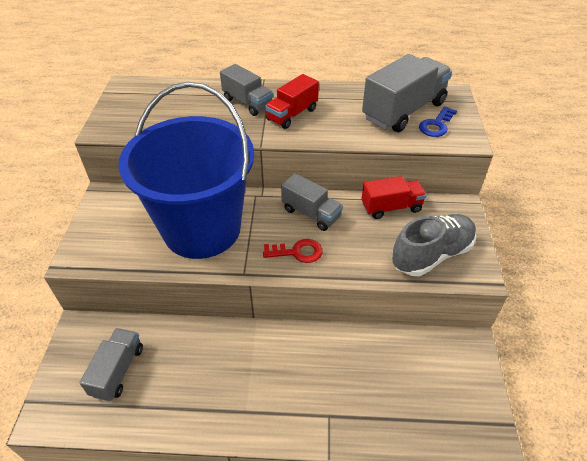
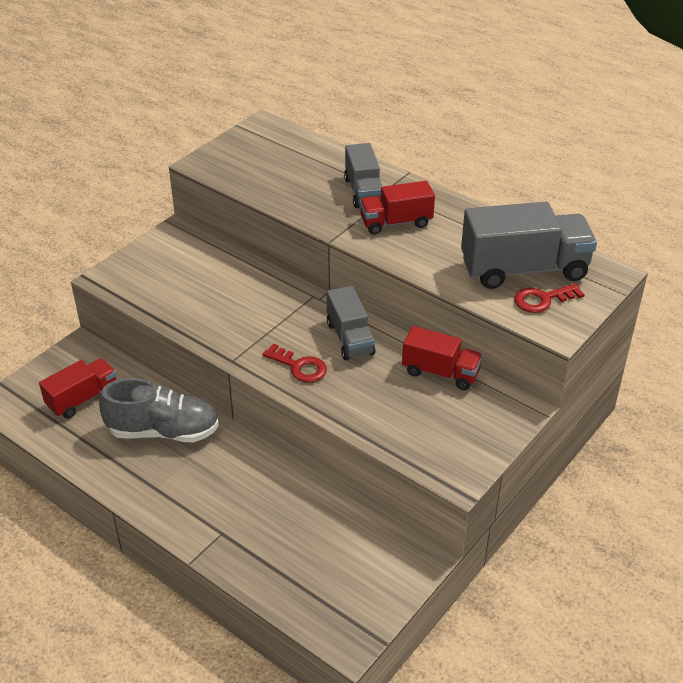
camera: 35 degrees right, 5 degrees down
(118, 371) = (83, 399): grey truck -> red truck
(202, 229) = (233, 303): blue bucket -> none
(431, 255) = (430, 436): grey shoe -> grey shoe (163, 431)
(436, 125) = (542, 300): blue key -> red key

